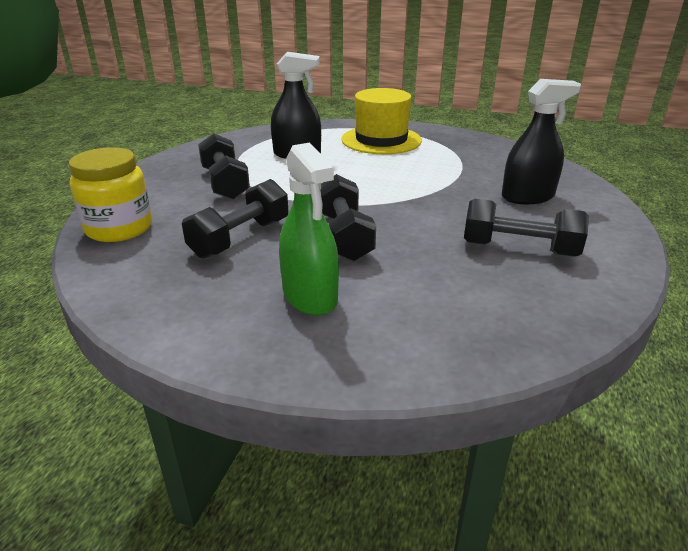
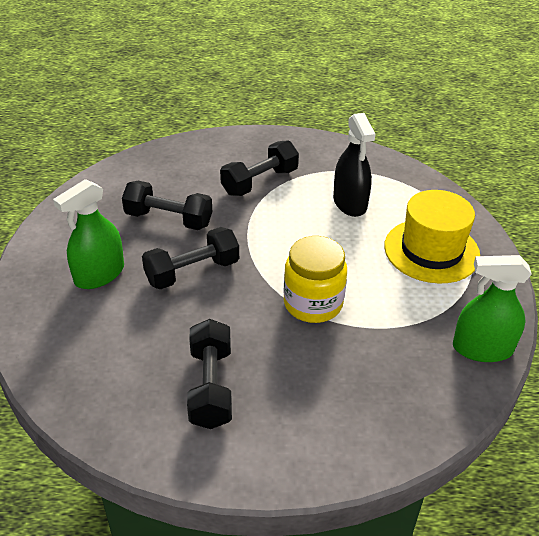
camera: 70 degrees right, 10 degrees up
(119, 228) = (162, 161): yellow jar -> yellow jar (313, 303)
(494, 146) = (482, 348): none -> green spray bottle
(527, 197) = (336, 388): black spray bottle -> none

